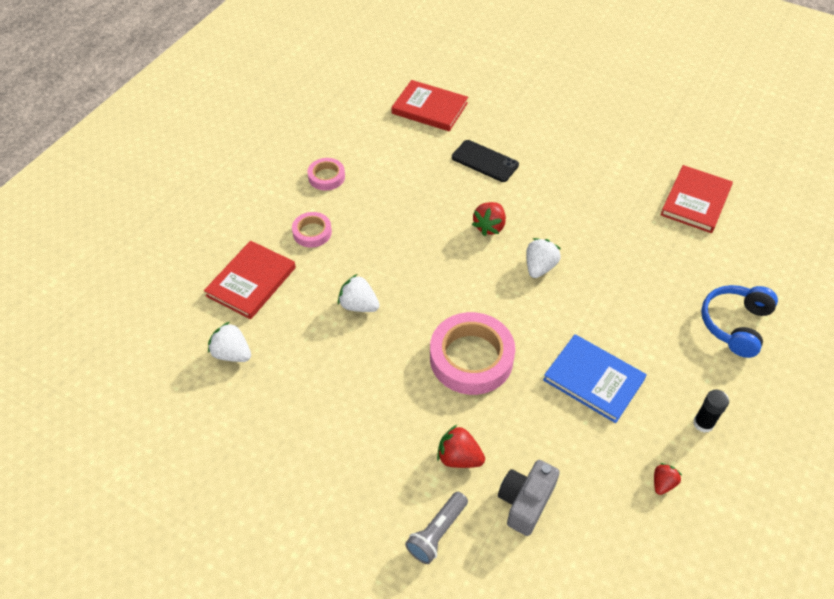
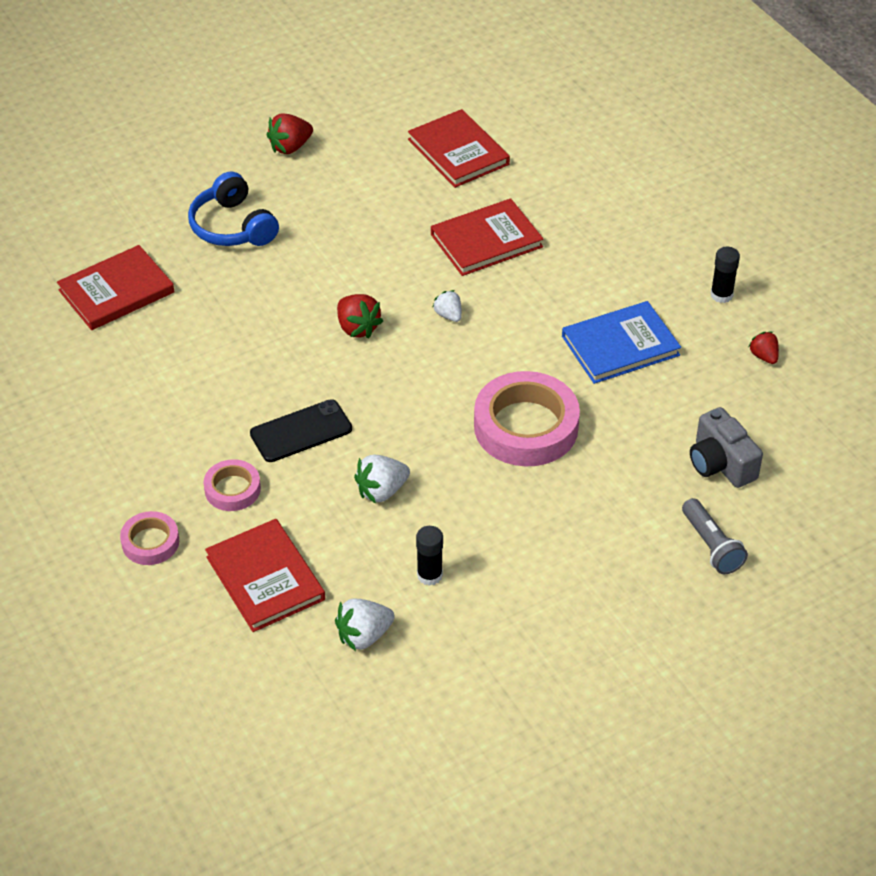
camera: 60 degrees left, 5 degrees down
(303, 365) = (429, 575): none -> black glue stick
(326, 177) = (149, 439): pink tape -> pink tape (150, 542)
(459, 457) = (639, 491): red strawberry -> red strawberry (290, 147)
(485, 161) = (253, 284): black phone -> black phone (301, 431)
(539, 267) = (448, 315): white strawberry -> white strawberry, size x0.64
(626, 255) = (486, 241): none -> red book
(735, 324) = (631, 212): blue headphones -> blue headphones (232, 226)

